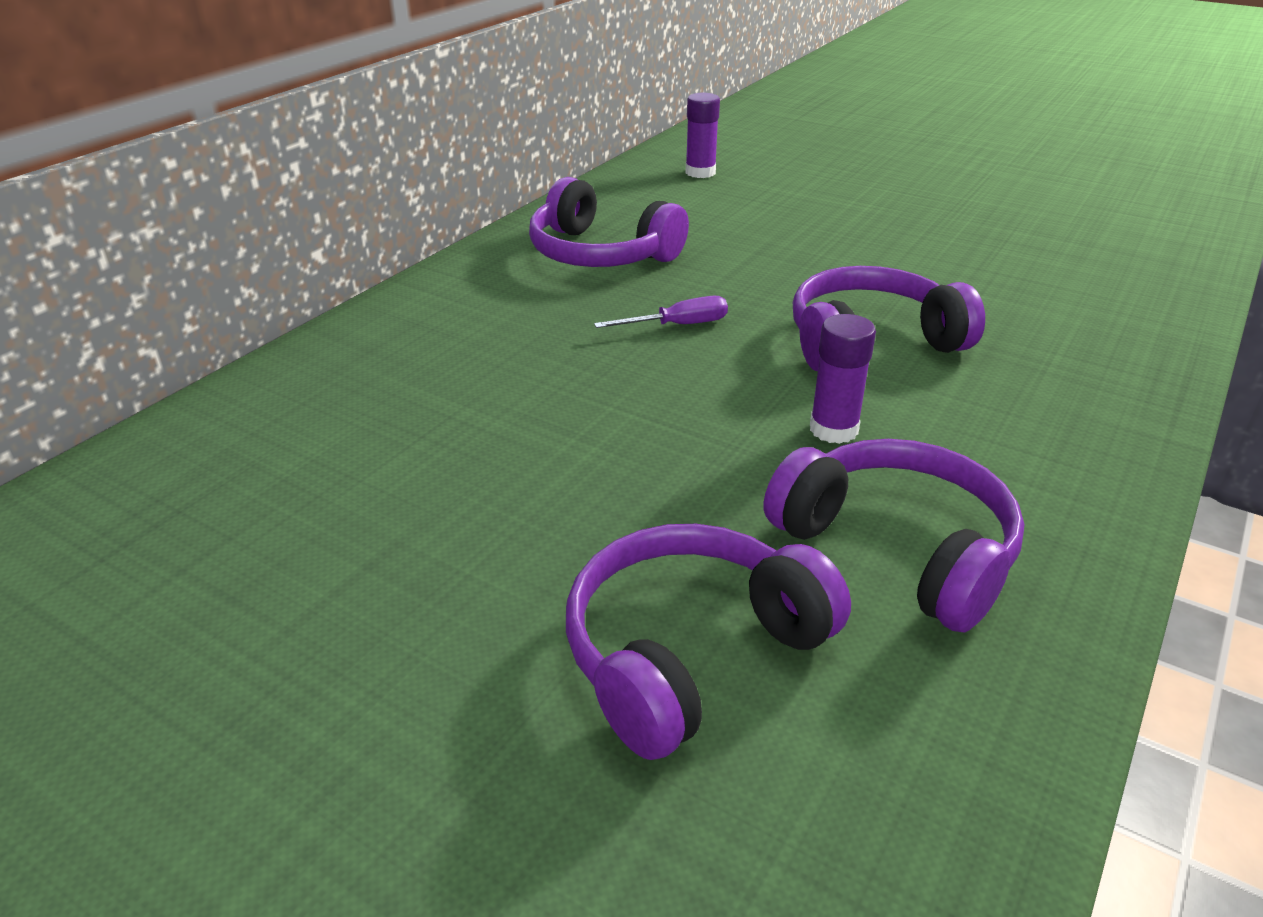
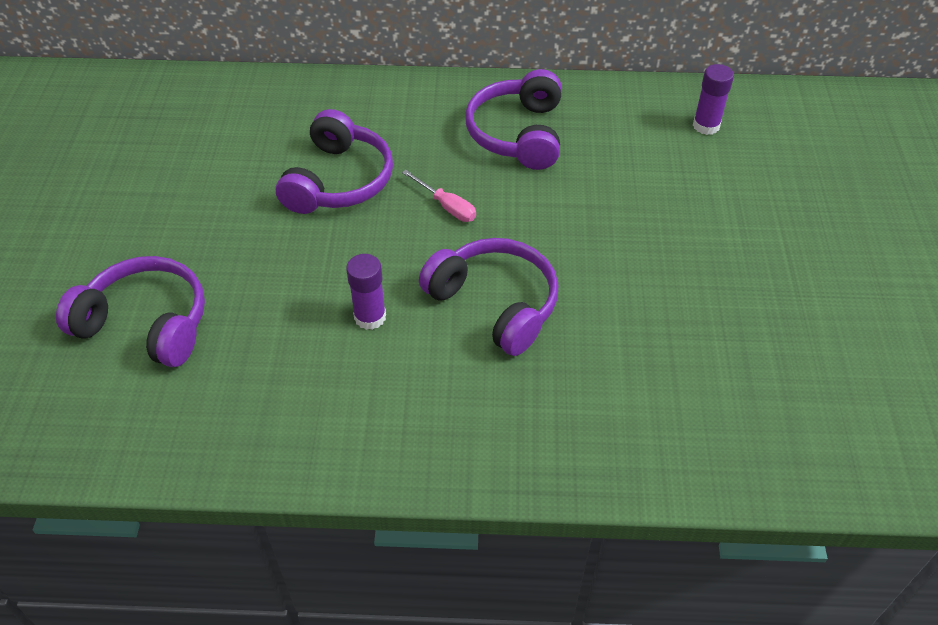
camera: 60 degrees right, 15 degrees up
(677, 325) = (446, 206): purple screwdriver -> pink screwdriver
(898, 548) = (266, 377): purple headphones -> purple headphones (339, 180)

